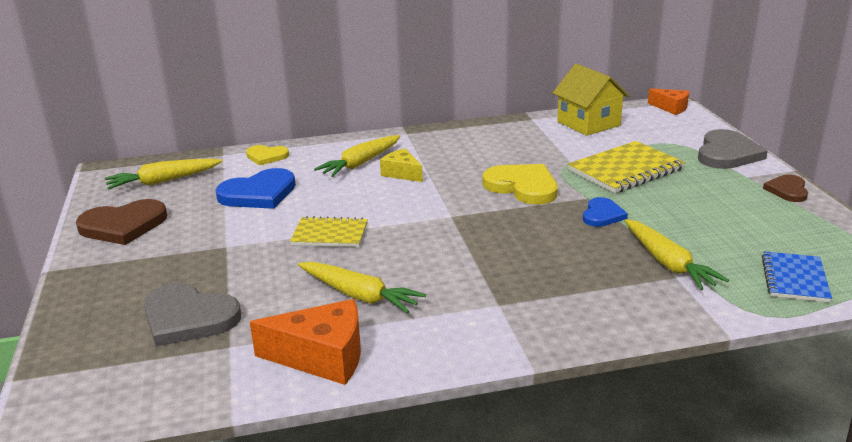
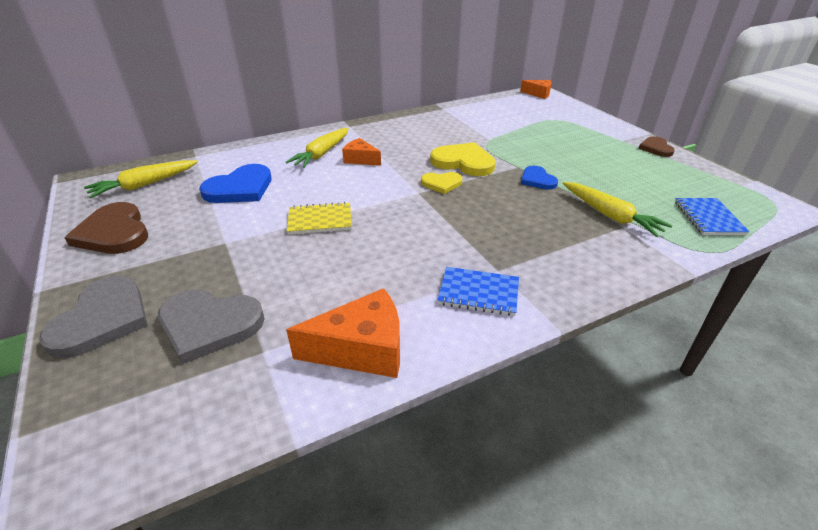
camera: 15 degrees left, 10 degrees up
(123, 225) = (114, 232): brown heart -> brown heart turned 90 degrees clockwise
(266, 156) = (236, 154): yellow heart -> yellow heart (441, 183)
(359, 295) = (371, 277): yellow carrot -> none
(402, 173) = (360, 159): yellow cheese -> orange cheese
(465, 323) = (478, 293): none -> blue notebook
(588, 123) = (486, 109): yellow house -> none
(602, 215) = (537, 180): blue heart -> blue heart turned 150 degrees clockwise
(625, 170) = (533, 142): yellow notebook -> none
(727, 153) = (597, 124): grey heart -> grey heart (102, 319)

